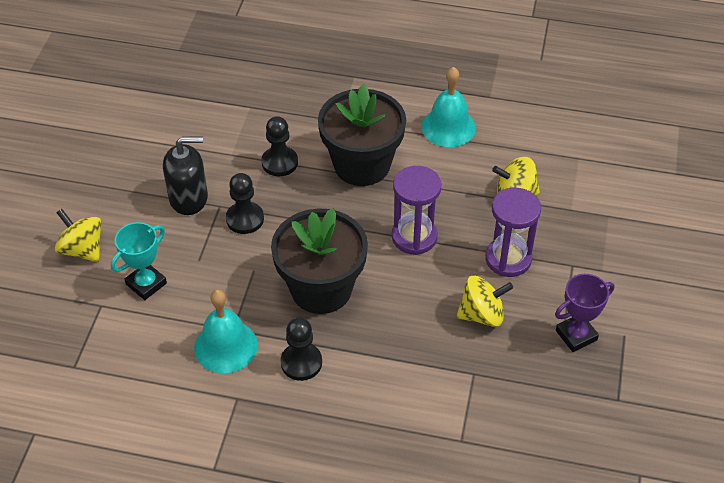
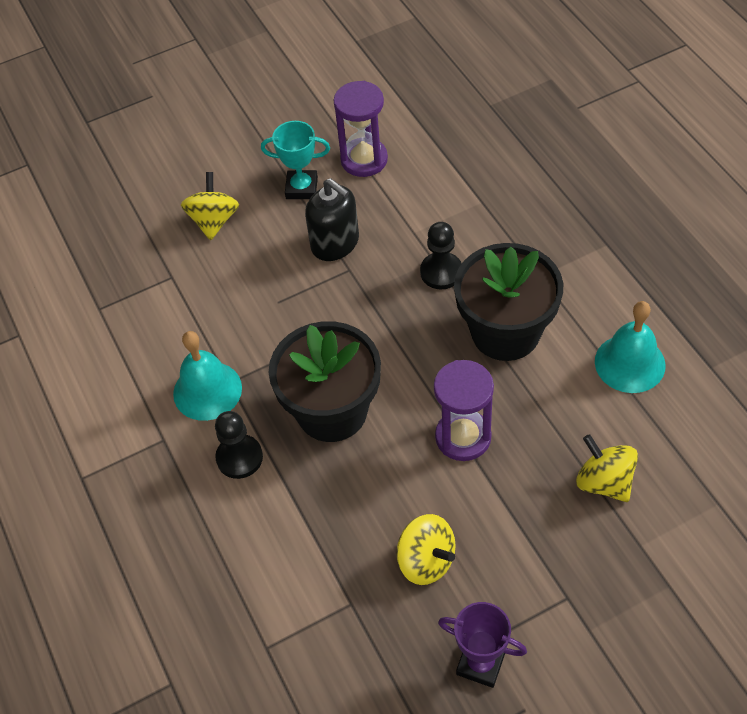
camera: 55 degrees right, 5 degrees up
(146, 284) = (219, 288): turquoise trophy -> turquoise trophy (301, 188)
(245, 219) = (352, 298): black pawn -> none
(508, 259) = (516, 534): purple hourglass -> purple hourglass (364, 160)

